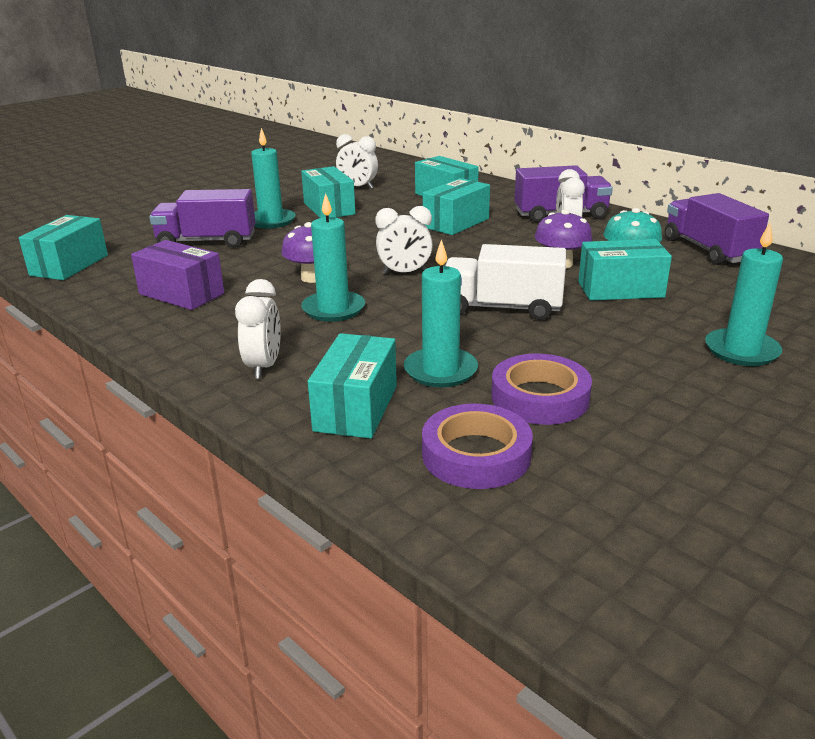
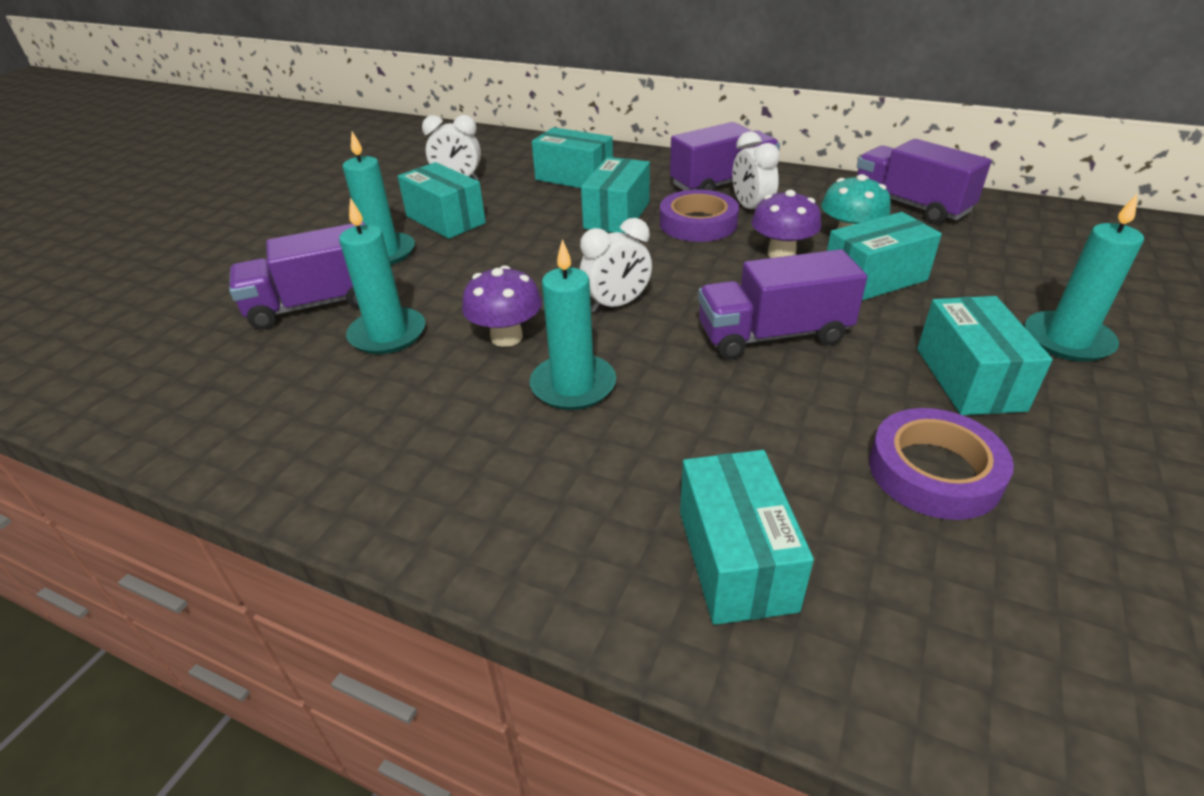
camera: 20 degrees left, 10 degrees up
(69, 265) = (128, 391): turquoise box -> turquoise box (969, 379)
(181, 294) = (341, 407): purple box -> none
(264, 366) = (555, 516): white clock -> none
(440, 371) = (786, 459): turquoise candle -> turquoise candle (387, 334)
(476, 454) = (948, 598): purple tape -> purple tape (698, 223)
(502, 308) = (773, 335): white truck -> purple truck

